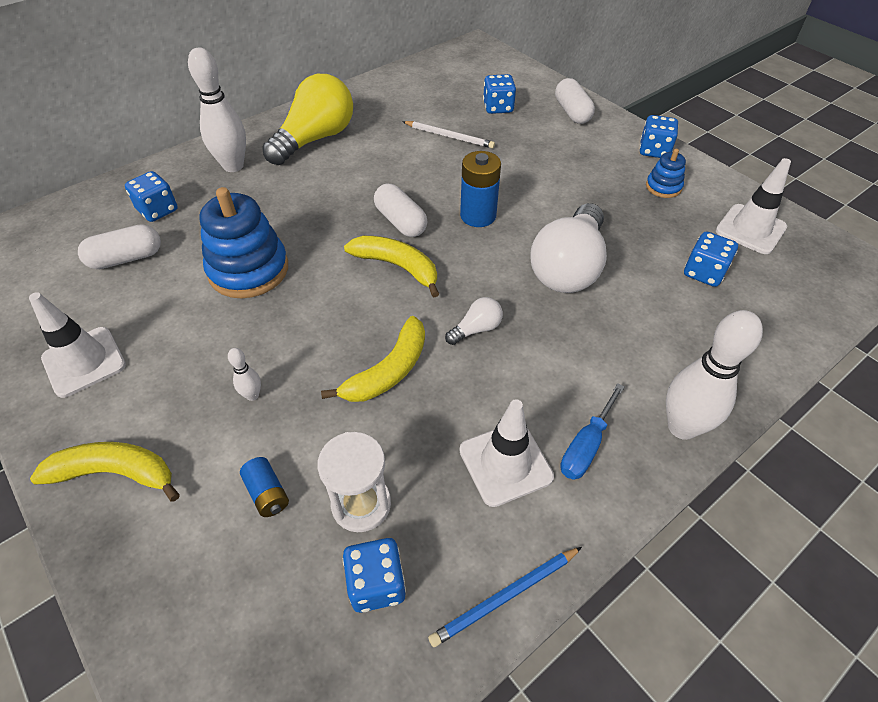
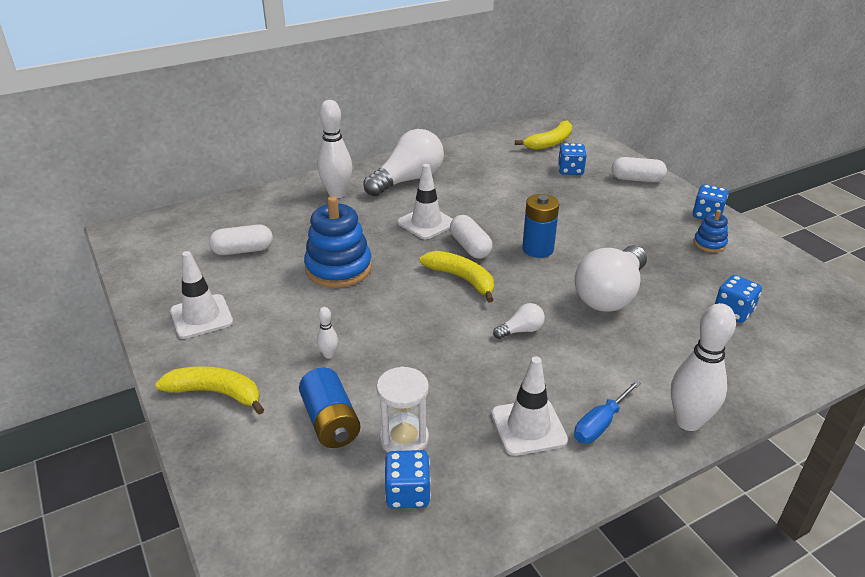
camera: 10 degrees right, 15 degrees down
(158, 210) = (272, 219): blue dice -> none
(267, 493) = (331, 422): blue battery -> blue battery, size x1.73
(315, 139) = (408, 180): yellow light bulb -> white light bulb
(388, 371) = (442, 351): yellow banana -> yellow banana (550, 143)
(449, 136) = (523, 188): white pencil -> none
(506, 596) = (511, 517): blue pencil -> none
(572, 112) = (637, 179): white capsule -> white capsule turned 75 degrees counterclockwise
(750, 229) = (785, 283): white traffic cone -> white traffic cone (426, 223)

